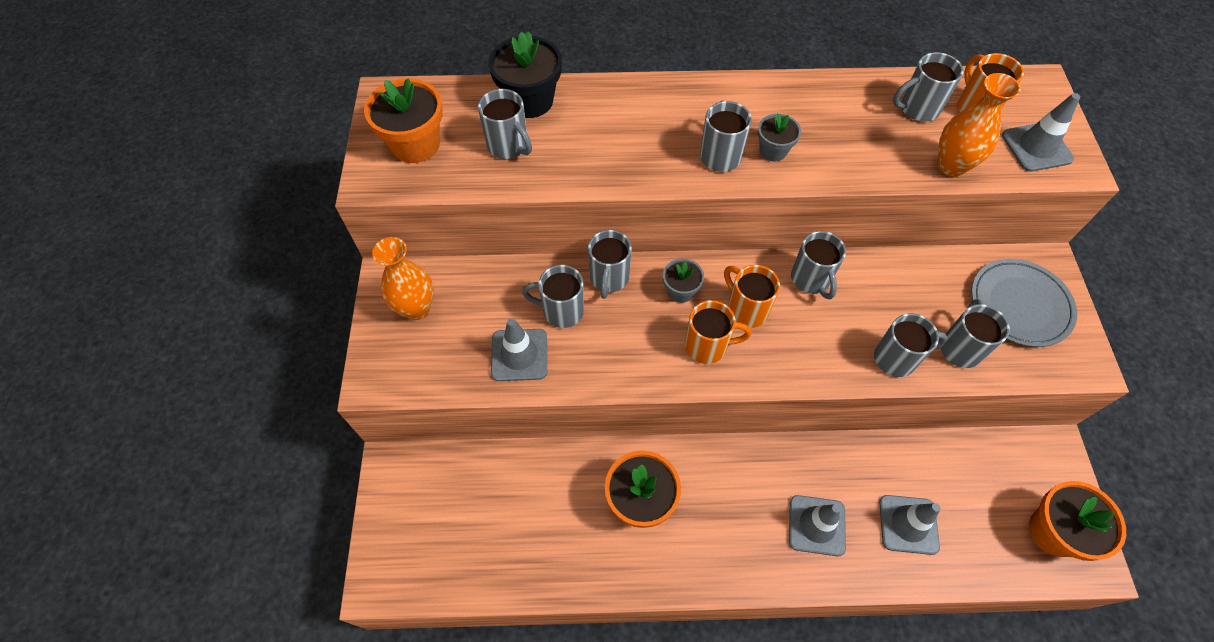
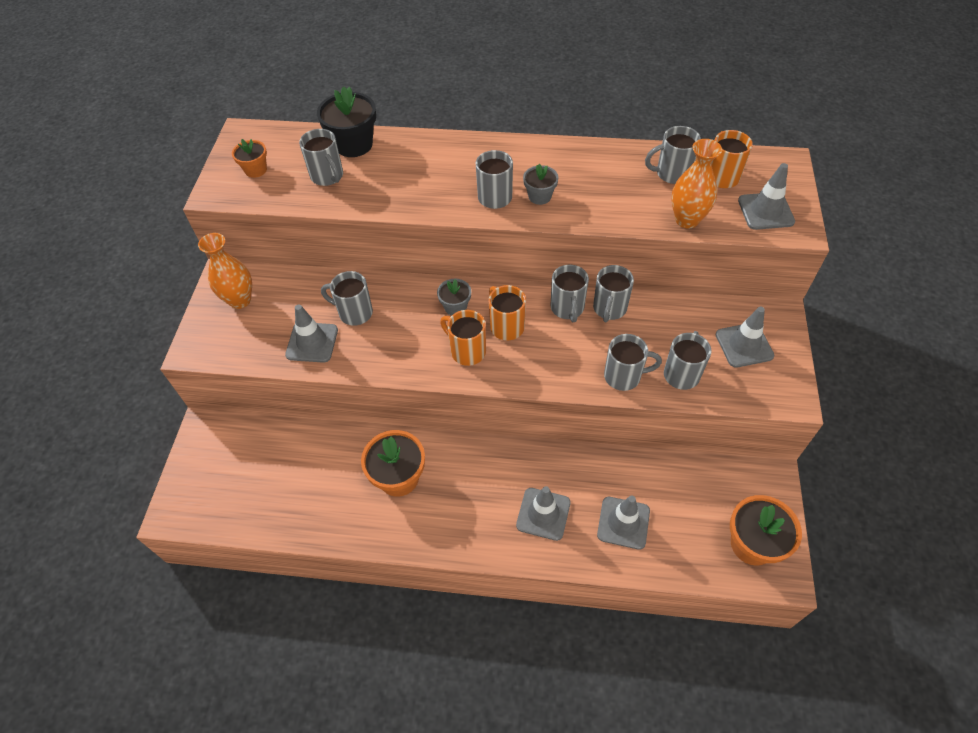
camera: 10 degrees right, 5 degrees down
(415, 144) = (256, 170): orange flower pot -> orange flower pot, size x0.57
(609, 278) = (399, 292): grey mug -> grey mug (609, 309)
(708, 346) = (467, 351): orange mug -> orange mug turned 150 degrees counterclockwise
(1019, 305) = (744, 345): grey plate -> grey traffic cone

